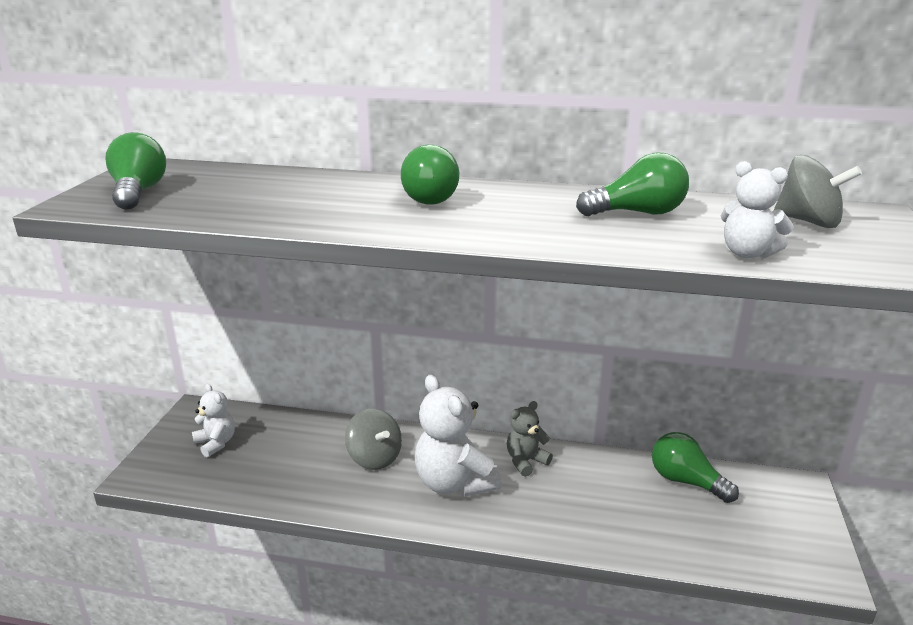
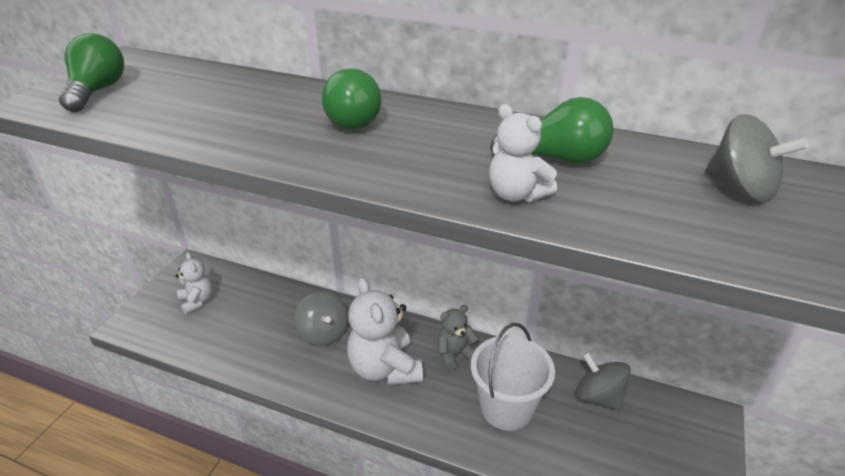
camera: 10 degrees right, 10 degrees up
(596, 503) = (506, 408): none -> white bucket
(686, 481) = (598, 396): green light bulb -> grey spinning top
(747, 253) = (651, 230): white teddy bear -> white teddy bear (516, 194)

